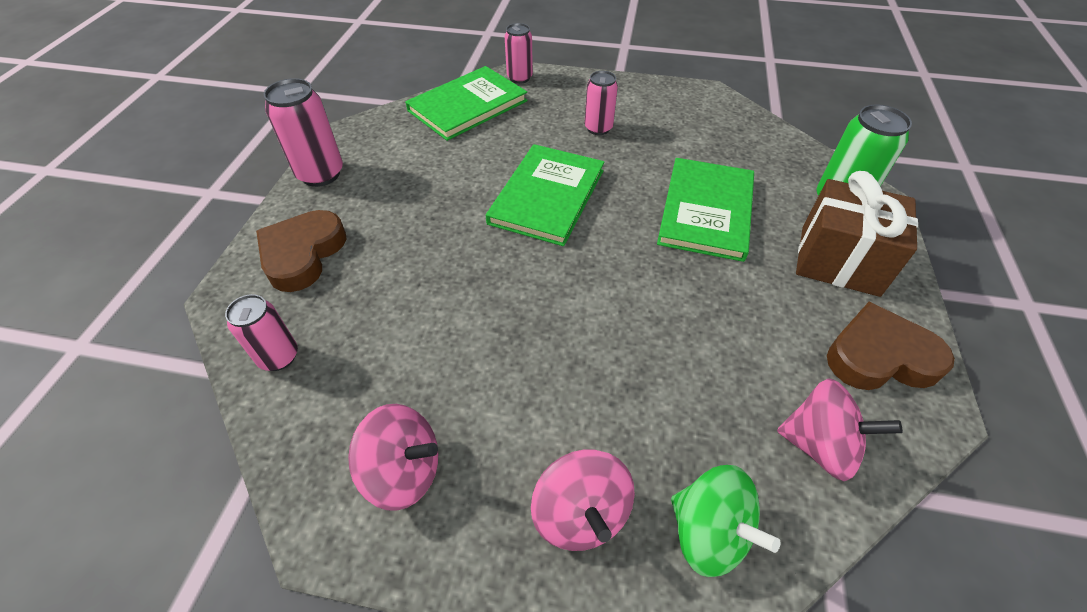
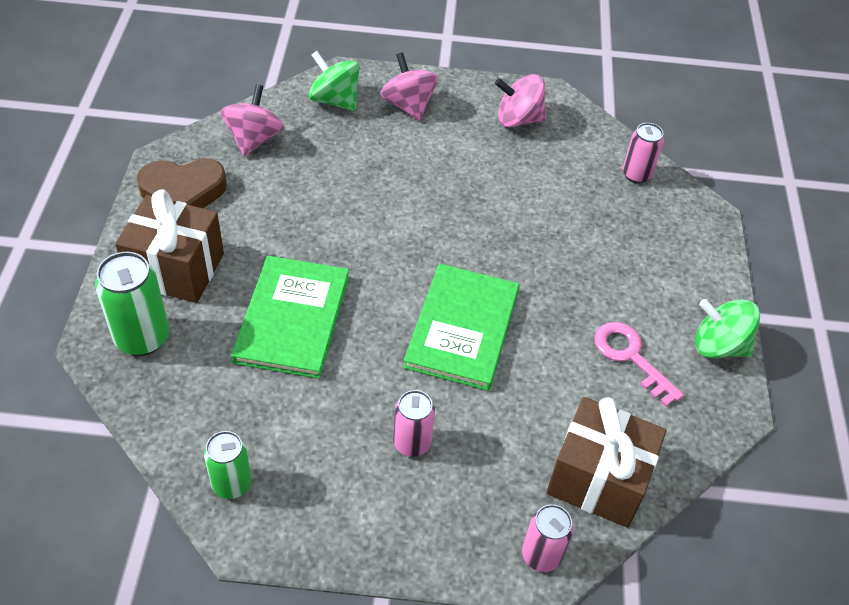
camera: 170 degrees right, 0 degrees up
(302, 254) = (673, 253): brown heart -> none
(320, 174) = (718, 346): pink can -> green spinning top
(404, 170) = (630, 357): none -> pink key
(467, 106) = (598, 479): green book -> brown gift
(725, 115) = (232, 484): none -> green can
(819, 445) = (254, 139): pink spinning top -> pink spinning top turned 90 degrees clockwise

